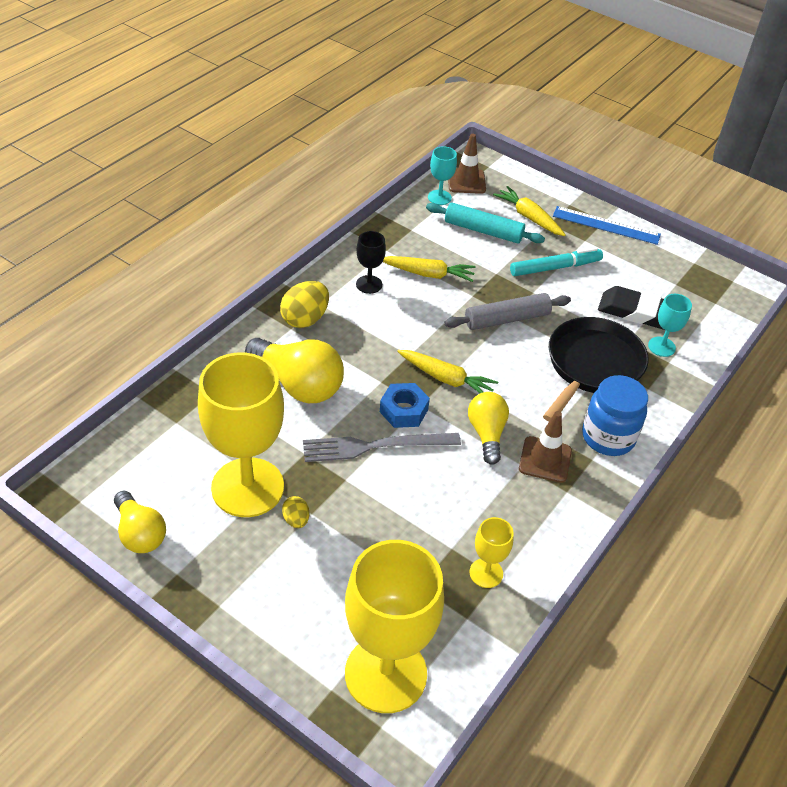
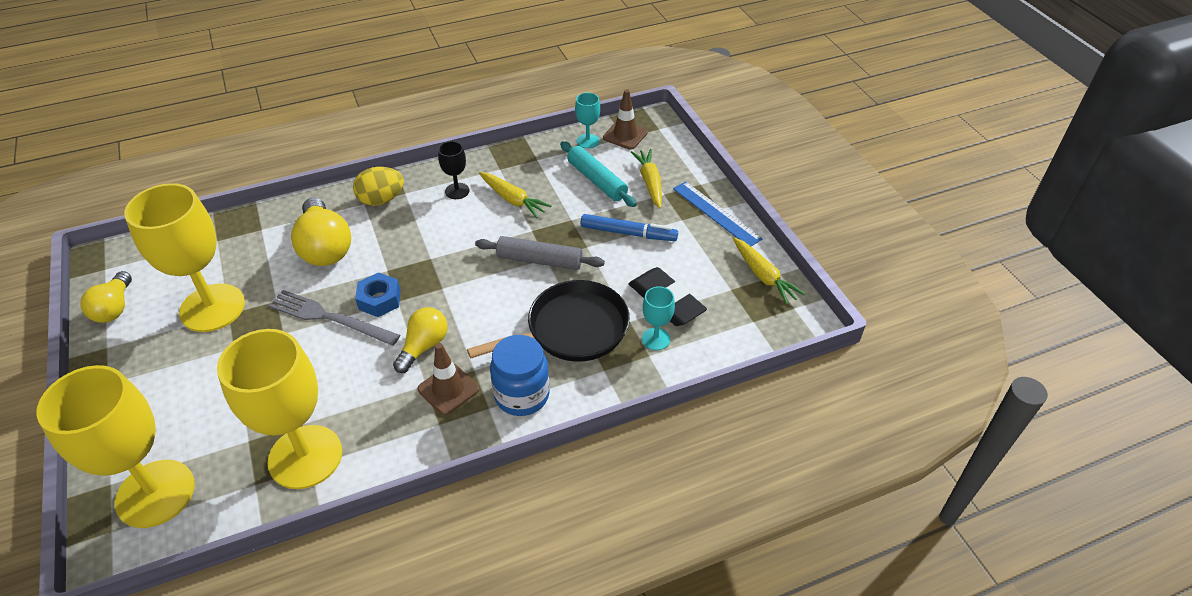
camera: 35 degrees right, 0 degrees up
(296, 520) = (218, 347): yellow egg -> none
(446, 379) = (438, 289): yellow carrot -> yellow carrot (763, 276)
(486, 573) = (305, 457): yellow goblet -> yellow goblet, size x2.25
(555, 268) = (628, 233): turquoise marker -> blue marker

